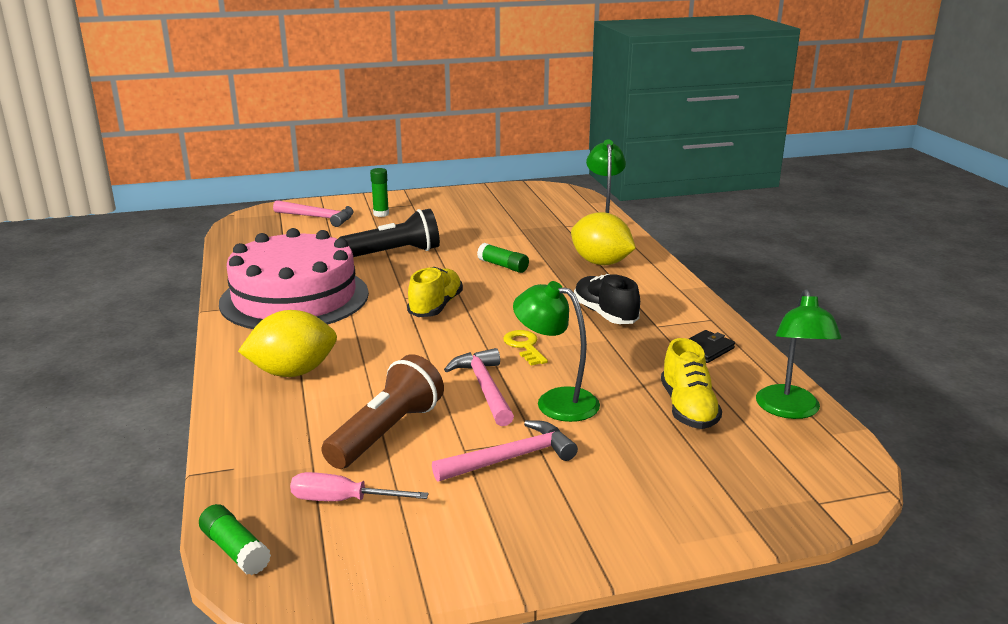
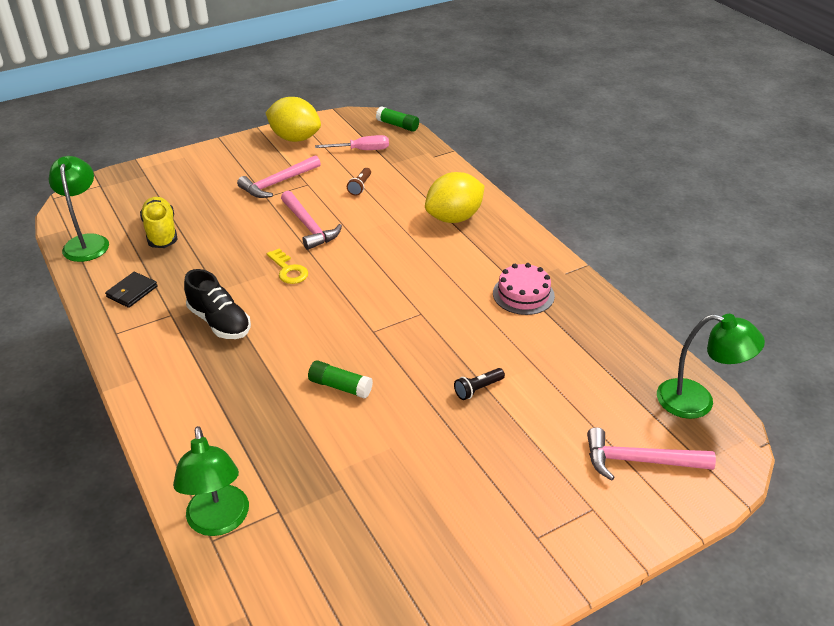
camera: 165 degrees right, 15 degrees up
(294, 298) = (523, 294): pink cake -> pink cake, size x0.43
(381, 214) = (562, 491): green glue stick -> none
(386, 432) = (360, 187): brown flashlight -> brown flashlight, size x0.44
(394, 253) = (478, 389): black flashlight -> black flashlight, size x0.44
(435, 307) = (384, 305): yellow shoe -> none
(556, 401) = (255, 224): green lamp -> green lamp (697, 401)
(601, 263) = (224, 415): yellow lemon -> yellow lemon (295, 138)

